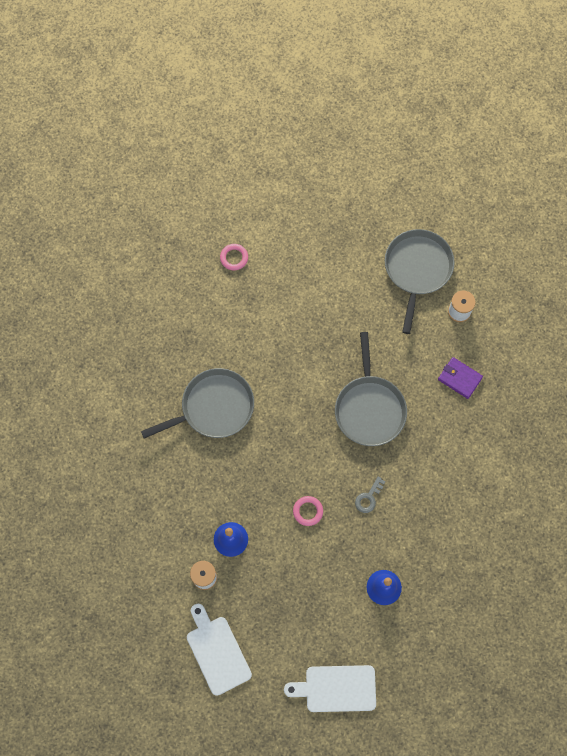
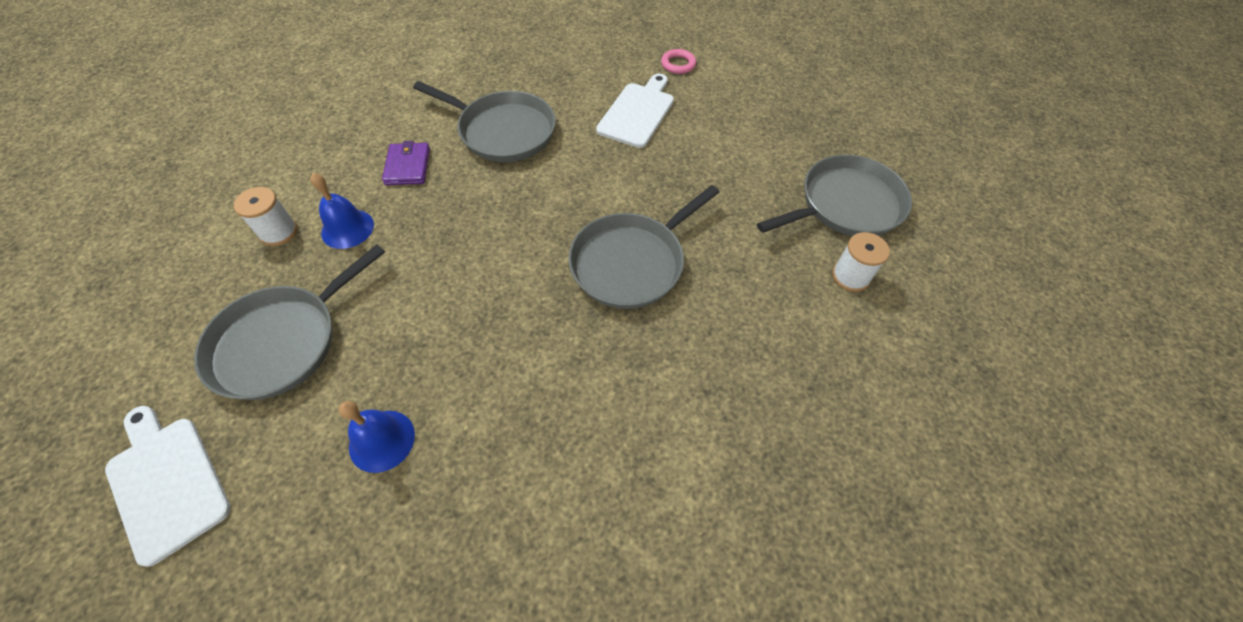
camera: 50 degrees right, 15 degrees down
(217, 652) = (172, 300): white cutting board -> white cutting board (637, 112)
(290, 607) = (282, 341): none -> grey pan
(308, 511) = (439, 281): pink ring -> none
(368, 498) = (509, 335): grey key -> none
(459, 378) = (769, 334): purple wallet -> purple wallet (408, 166)

